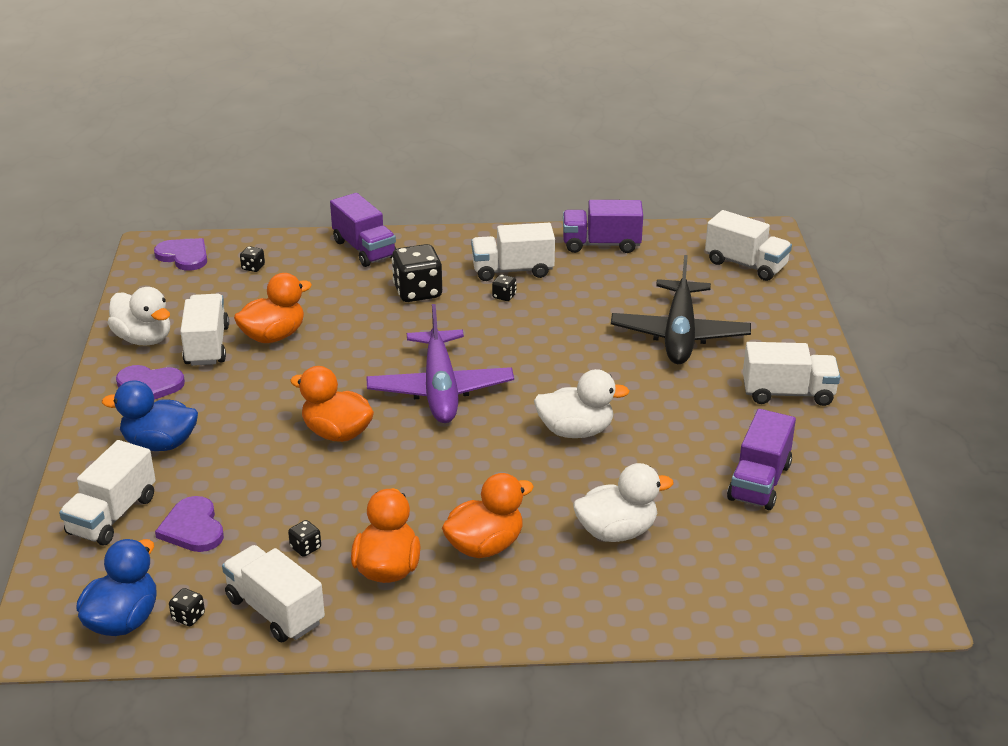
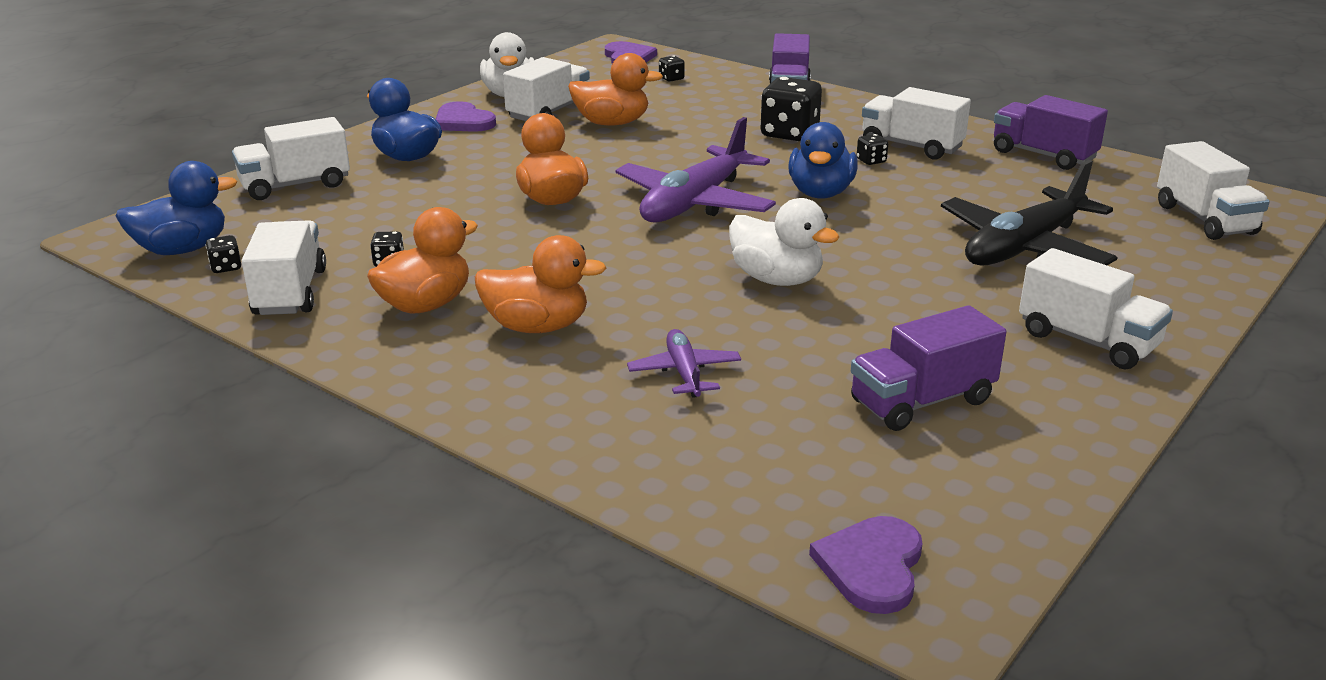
camera: 40 degrees right, 5 degrees down
(193, 528) = (333, 215): purple heart -> purple heart (871, 566)
(509, 342) = (820, 193): none -> blue duck
(617, 532) = (684, 373): white duck -> purple plane

